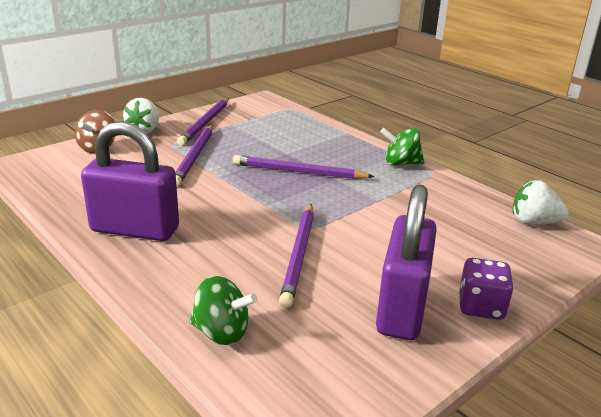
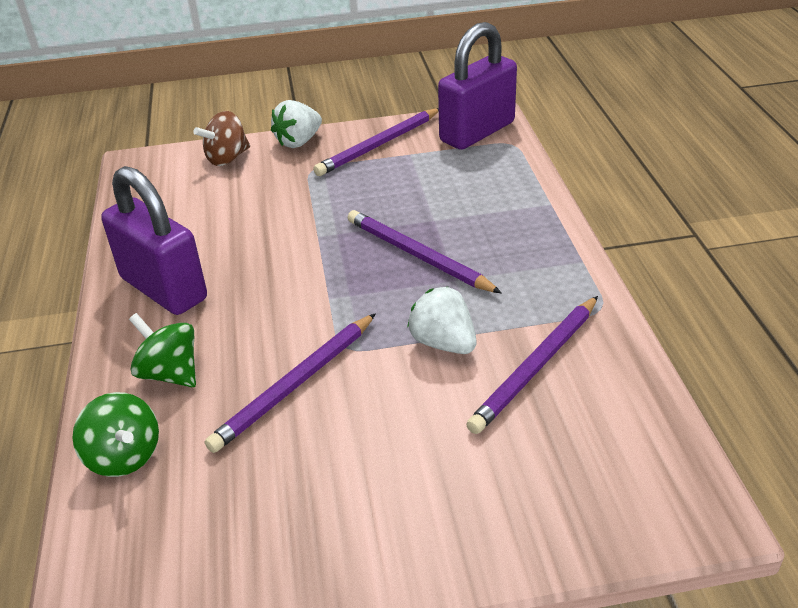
camera: 35 degrees right, 10 degrees up
(195, 157) = (317, 198): purple pencil -> purple pencil (537, 366)
(401, 163) = (572, 279): green spinning top -> green spinning top (170, 373)
(401, 308) = (335, 507): purple padlock -> purple padlock (477, 132)
(480, 307) = (433, 547): purple dice -> none
(533, 222) = (665, 445): white strawberry -> white strawberry (443, 343)

